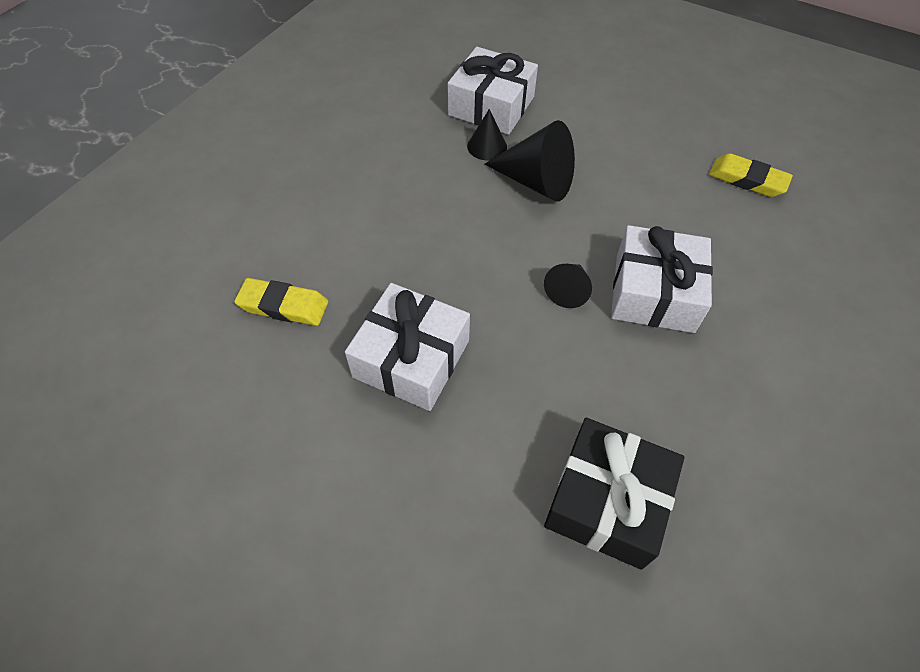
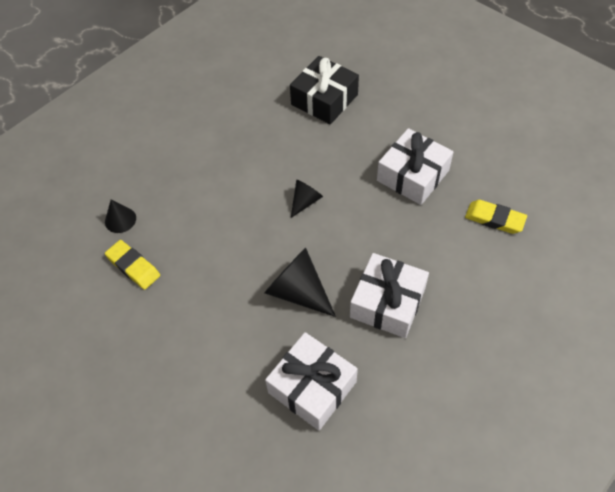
camera: 165 degrees left, 0 degrees up
(487, 146) = (328, 336): black cone -> black cone (120, 220)
(654, 292) = (250, 192): white gift -> white gift (387, 303)

